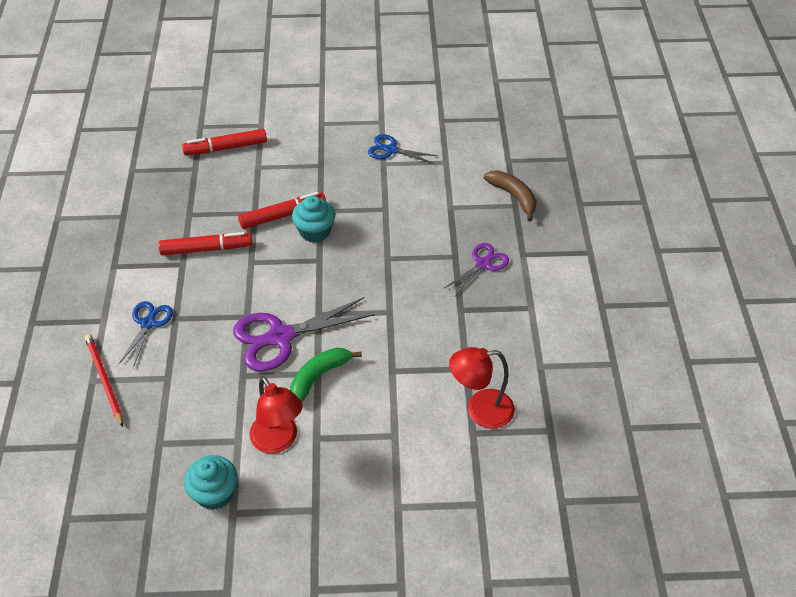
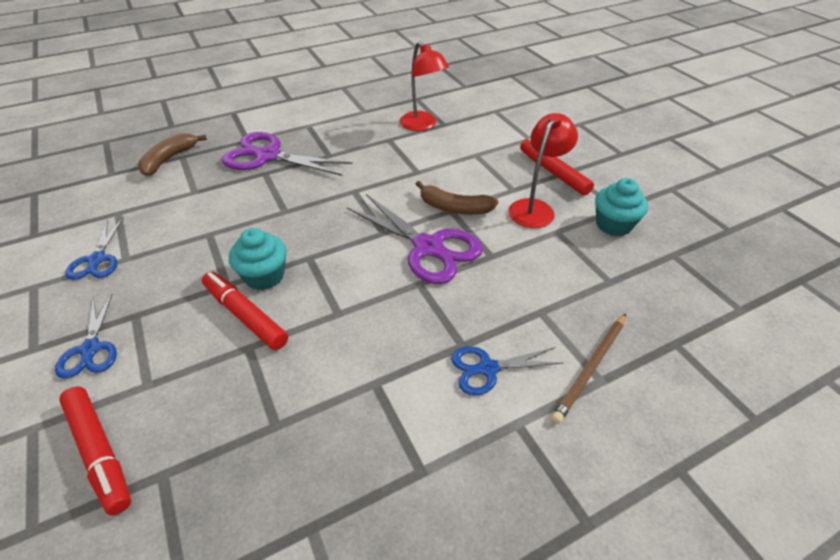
camera: 115 degrees left, 5 degrees down
(104, 380) = (590, 368): red pencil -> brown pencil
(206, 249) = (336, 369): red marker -> red marker (553, 173)
(304, 146) = (91, 349): none -> blue scissors
(319, 377) = (454, 208): green banana -> brown banana
(483, 264) = (268, 156): purple scissors -> purple scissors, size x1.73

